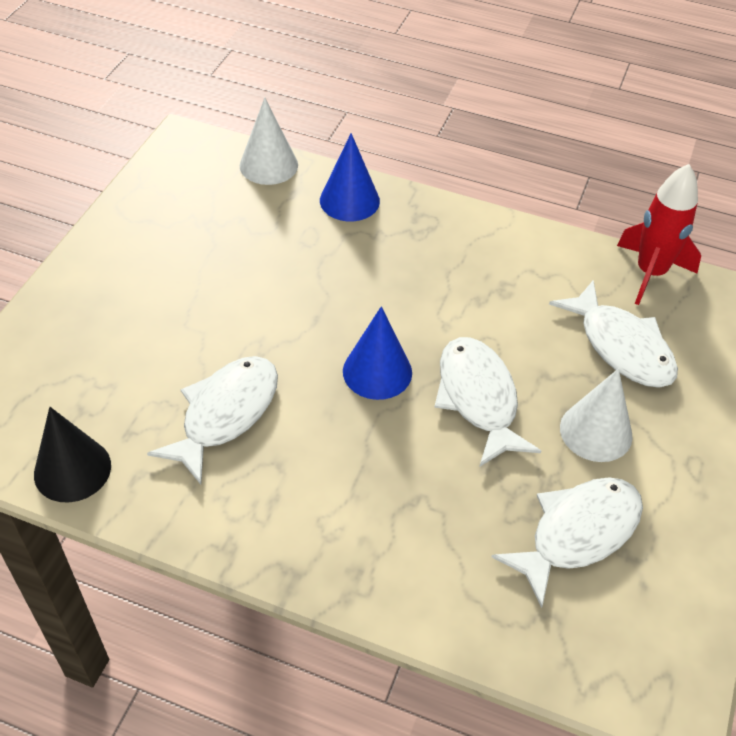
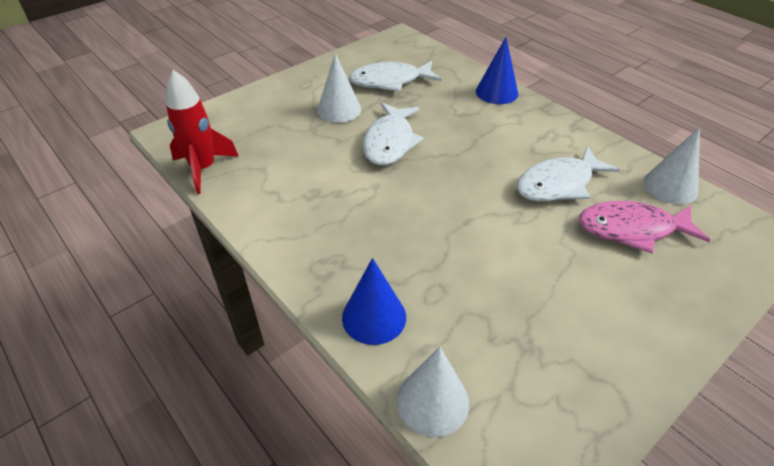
camera: 150 degrees left, 5 degrees down
(72, 469) = (670, 186): black cone -> white cone
(122, 378) = (632, 229): none -> pink fish
(377, 371) = (443, 175): blue cone -> blue cone (496, 92)
(621, 346) = (277, 138): white fish -> none

